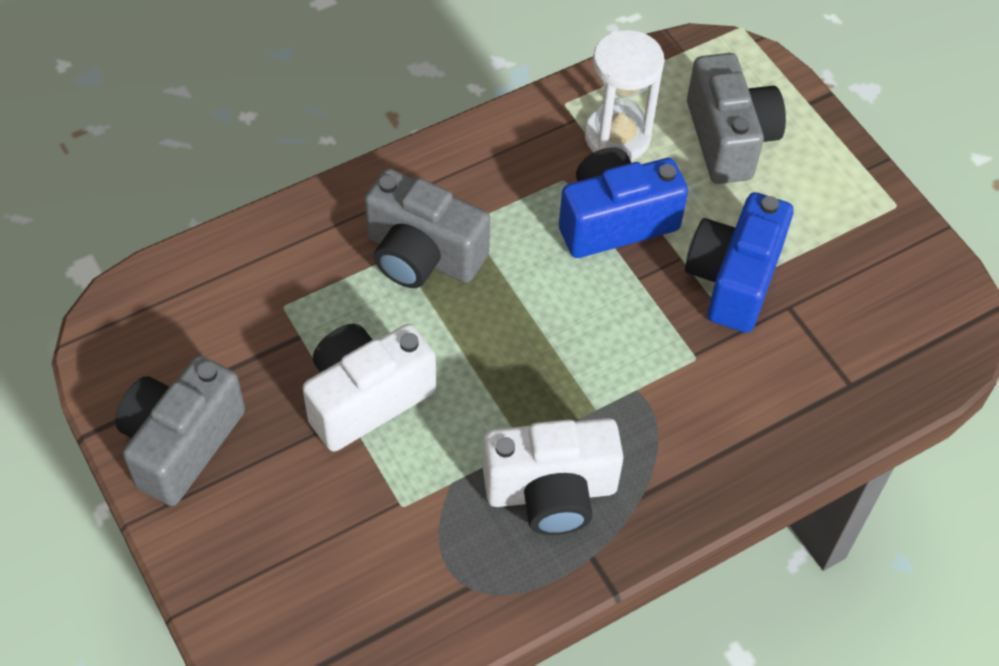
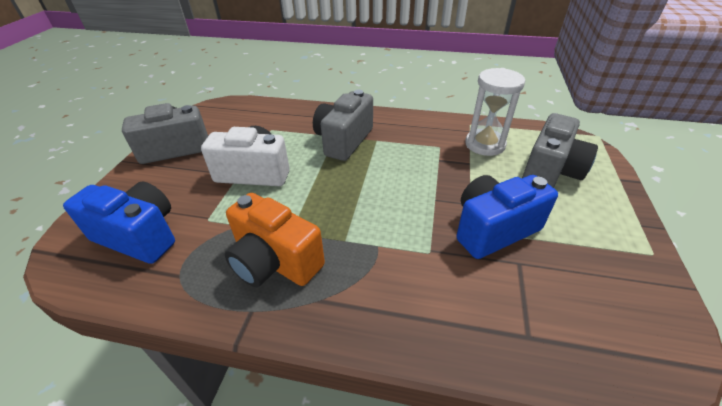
camera: 45 degrees right, 15 degrees down
(422, 255) = (344, 141): grey camera -> grey camera turned 45 degrees clockwise
(551, 492) = (274, 262): white camera -> orange camera
(615, 221) = (448, 172): blue camera -> blue camera (139, 236)

